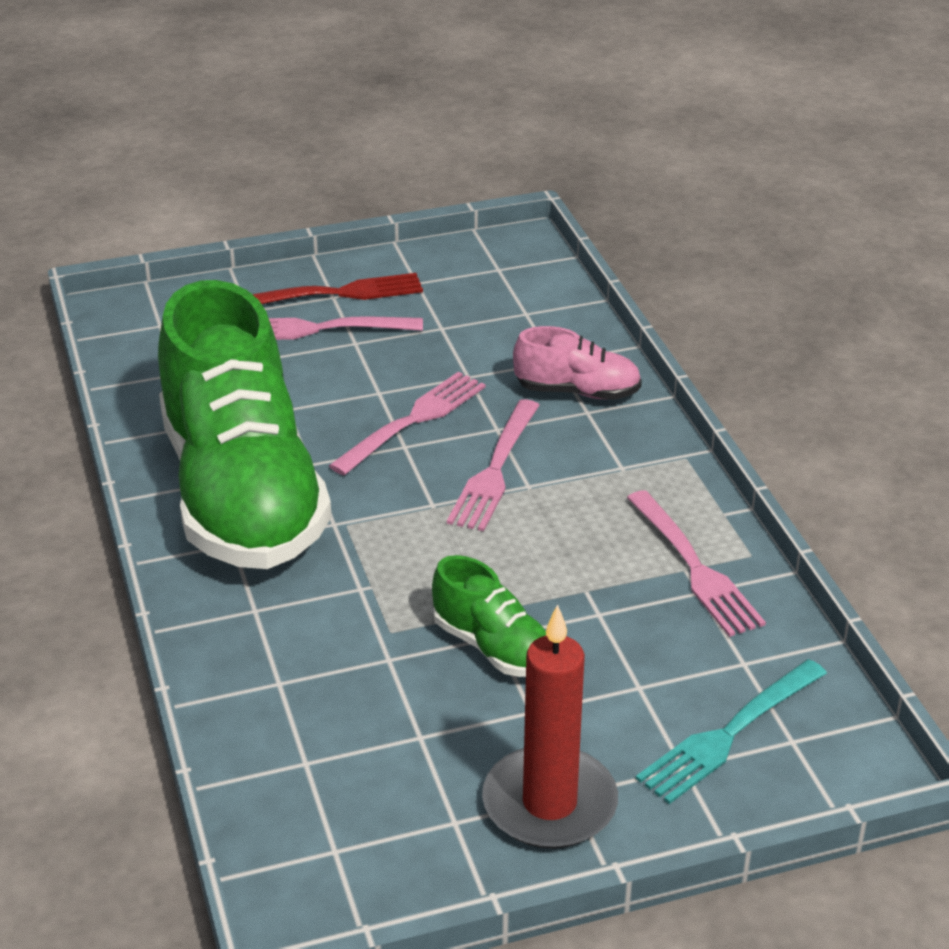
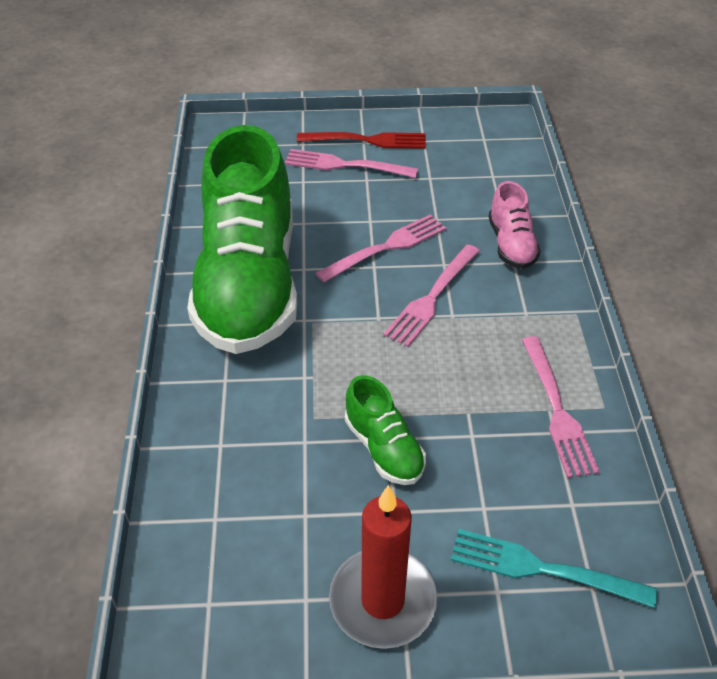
camera: 15 degrees right, 10 degrees up
(577, 392) = (511, 244): pink shoe -> pink shoe turned 60 degrees clockwise
(729, 734) = (542, 569): turquoise fork -> turquoise fork turned 45 degrees clockwise

